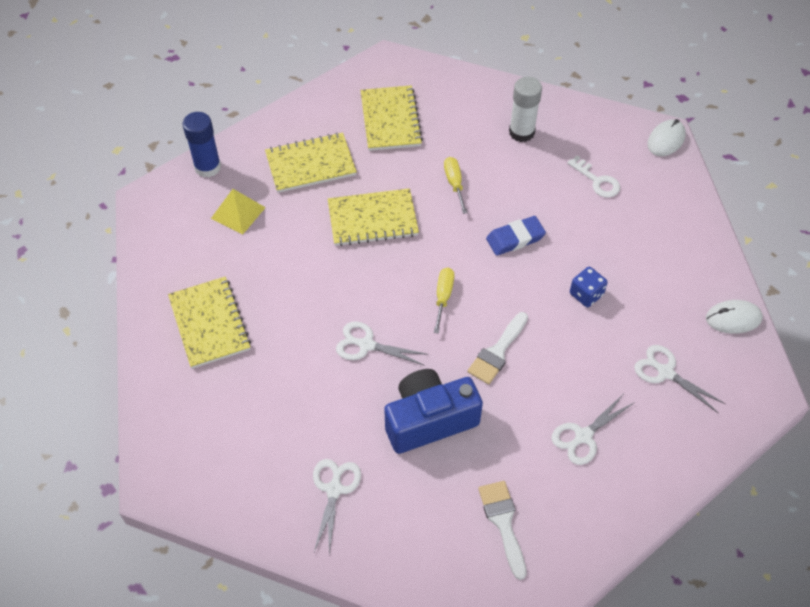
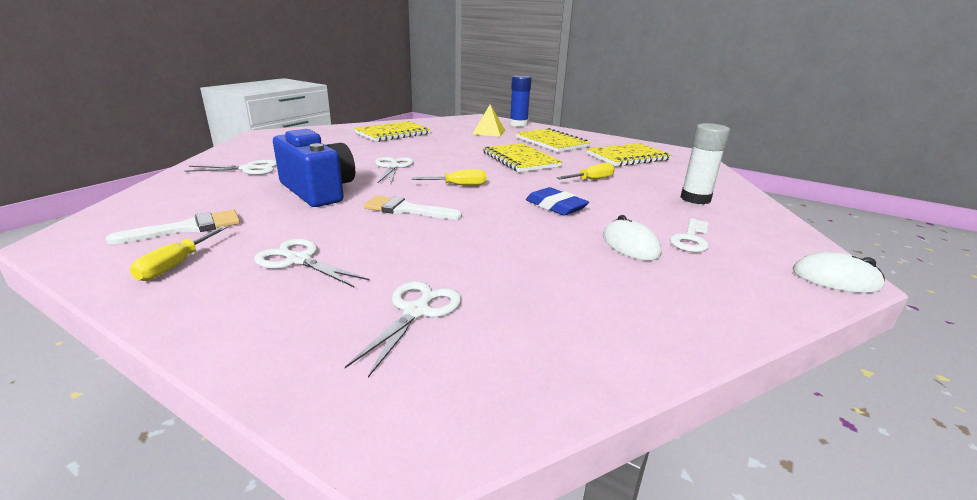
camera: 70 degrees right, 30 degrees down
(575, 518) = (176, 265): none -> yellow screwdriver
(586, 294) = (513, 246): blue dice -> none
(733, 318) = (564, 374): white mouse -> white mouse (630, 245)

